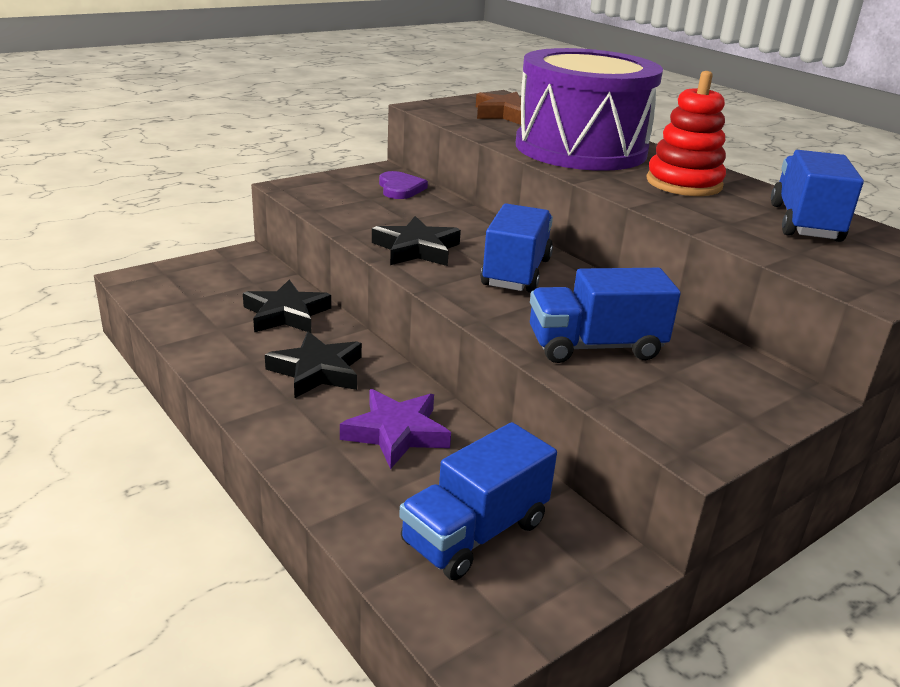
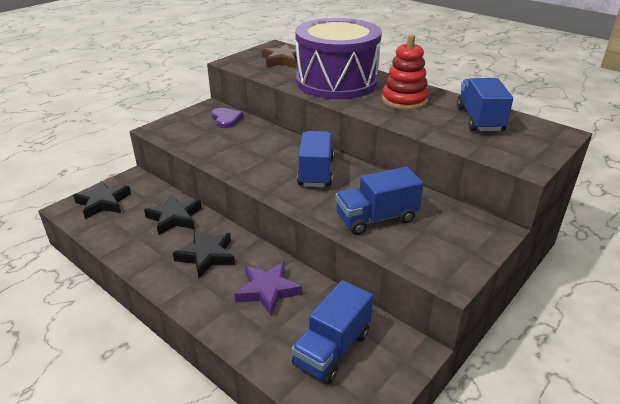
camera: 10 degrees left, 5 degrees up
(416, 249) = (250, 165): black star -> black star (103, 203)

